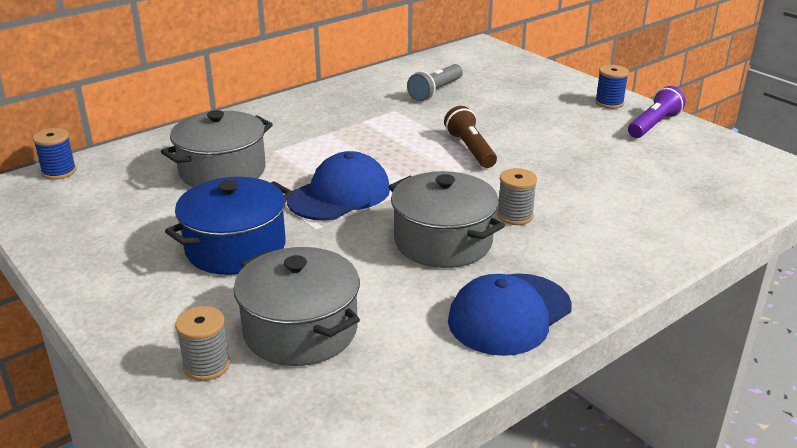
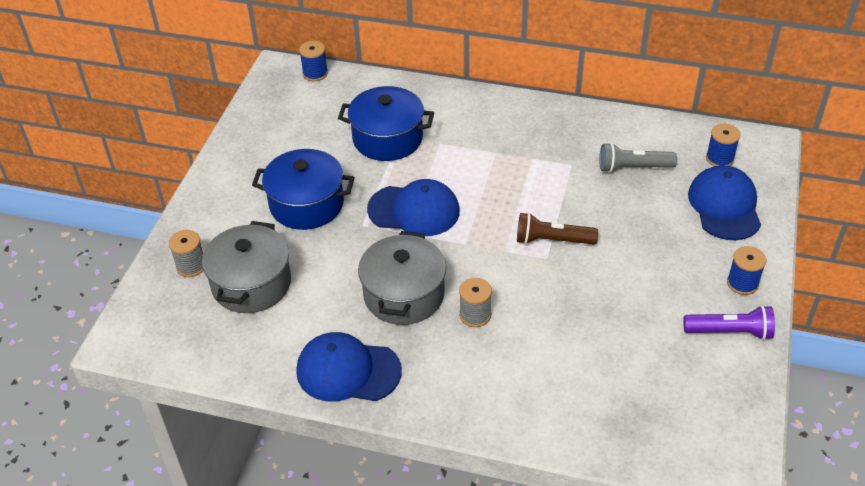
camera: 55 degrees right, 15 degrees up
(222, 171) = (387, 138): grey pot -> blue pot
(470, 149) = (552, 240): brown flashlight -> brown flashlight turned 120 degrees counterclockwise
(473, 63) = (719, 158): none -> blue spool
(523, 79) = (724, 206): none -> blue cap

